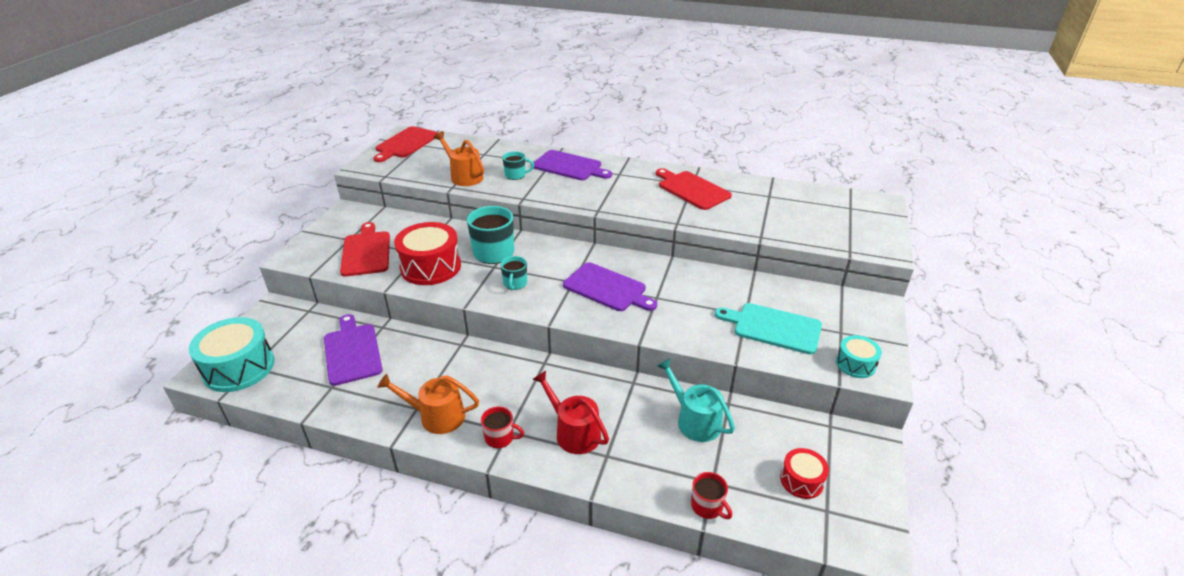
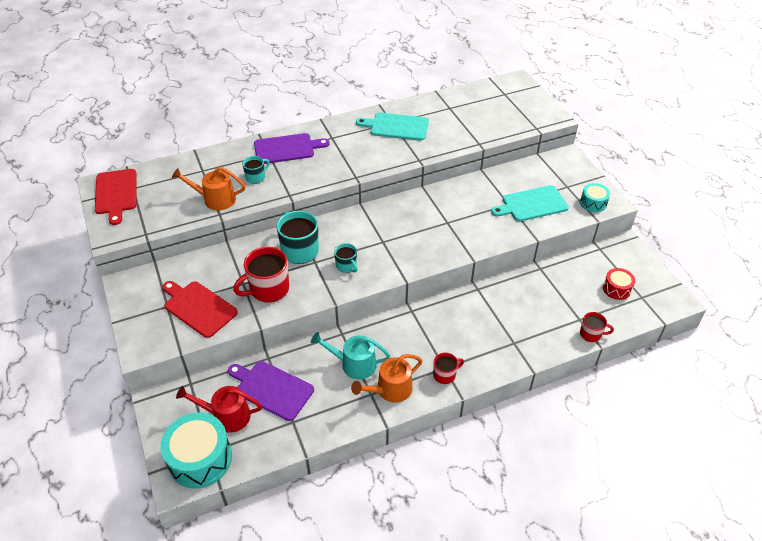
camera: 40 degrees left, 10 degrees up
(430, 267) = (268, 289): red drum -> red mug
(573, 432) = (481, 342): red watering can -> red watering can (227, 416)
(607, 288) = (410, 233): purple cutting board -> none
(692, 189) = (396, 126): red cutting board -> turquoise cutting board
(694, 420) = (534, 290): turquoise watering can -> turquoise watering can (354, 364)

